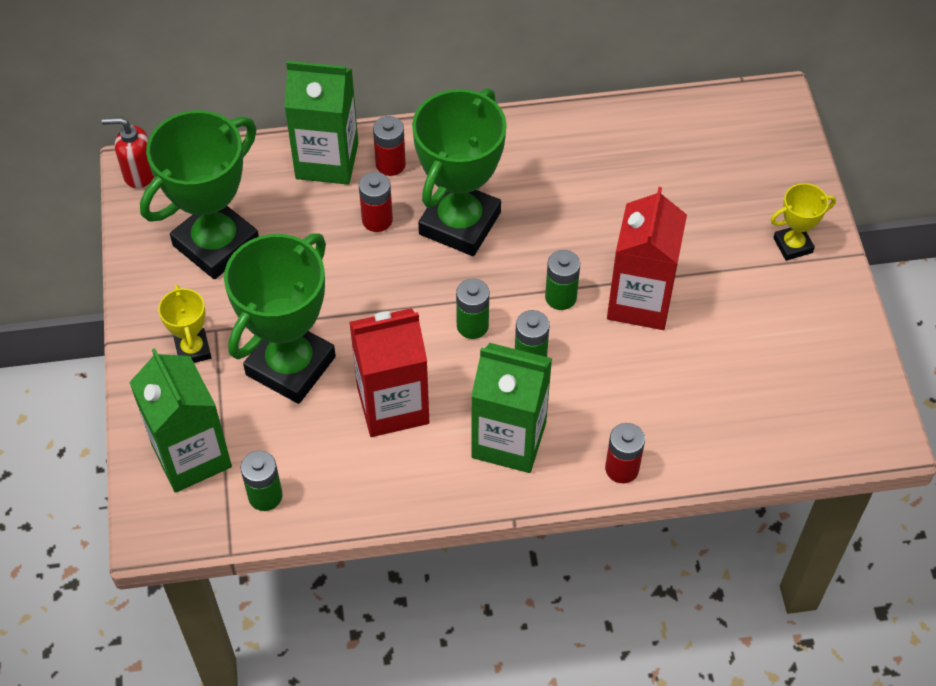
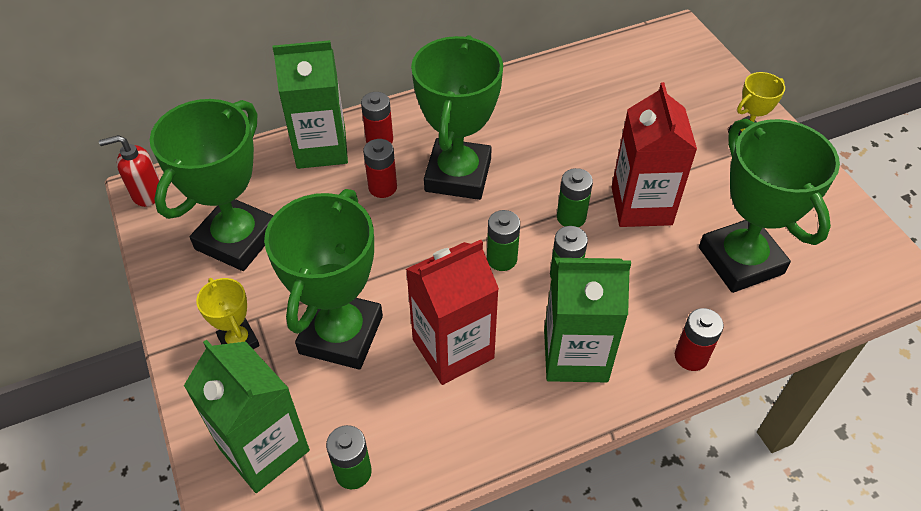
camera: 15 degrees left, 5 degrees down
(718, 384) = (740, 260): none -> green trophy

